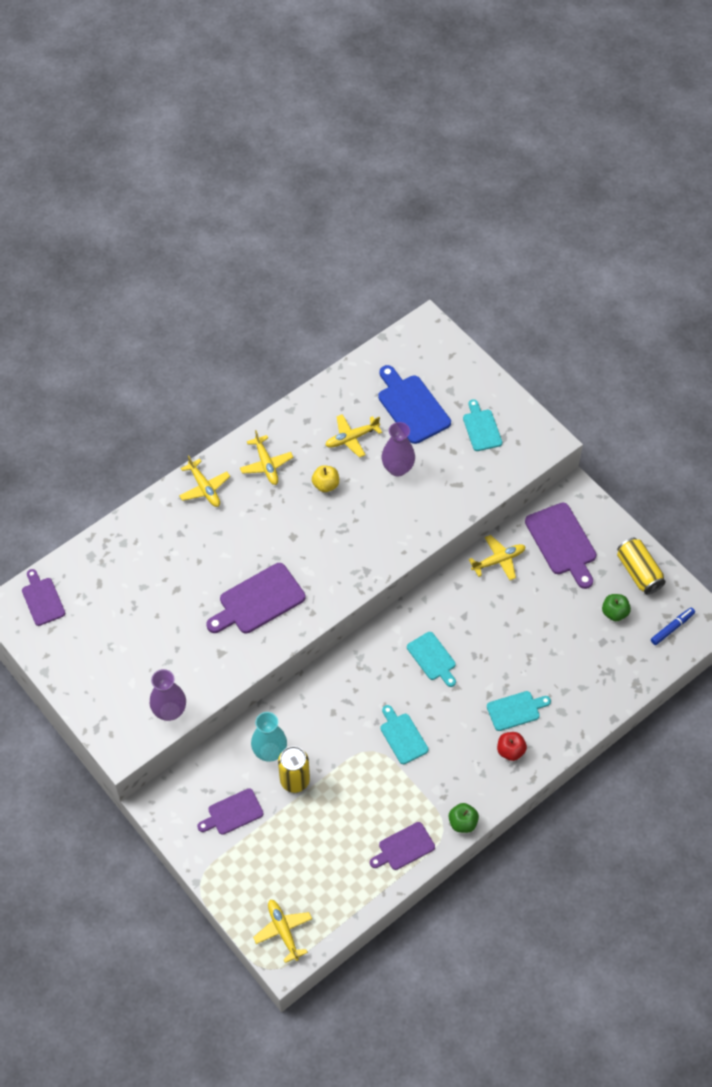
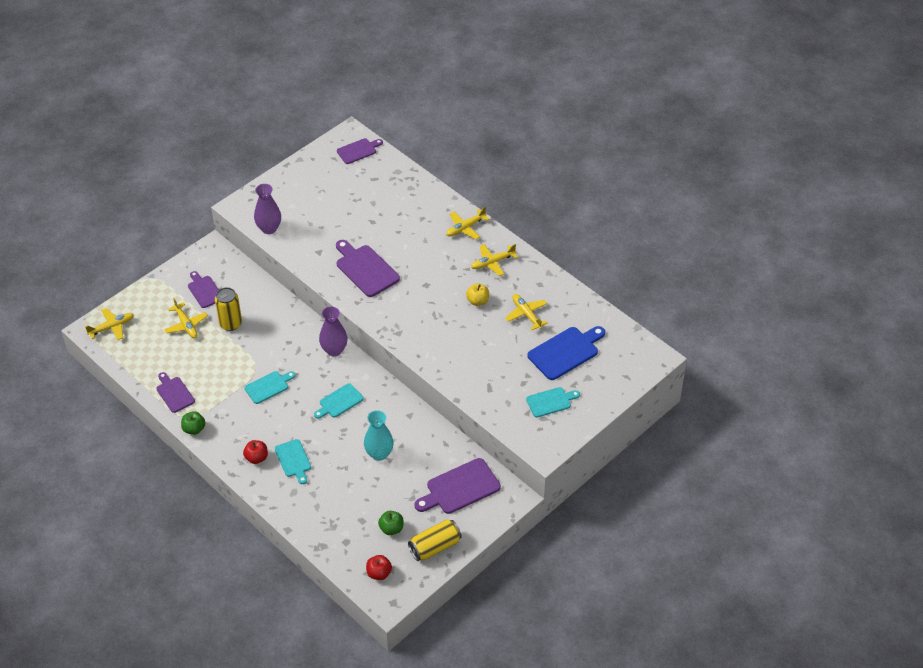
camera: 85 degrees right, 10 degrees down
(270, 751) = (254, 307): turquoise vase -> turquoise vase (379, 454)
(397, 468) = (500, 346): purple vase -> purple vase (334, 350)
(498, 560) = (436, 442): yellow plane -> yellow plane (186, 325)
(672, 628) = (379, 573): blue marker -> red apple

